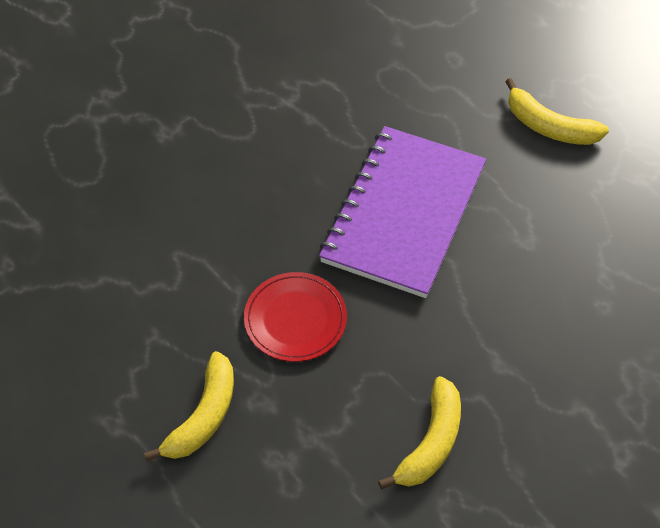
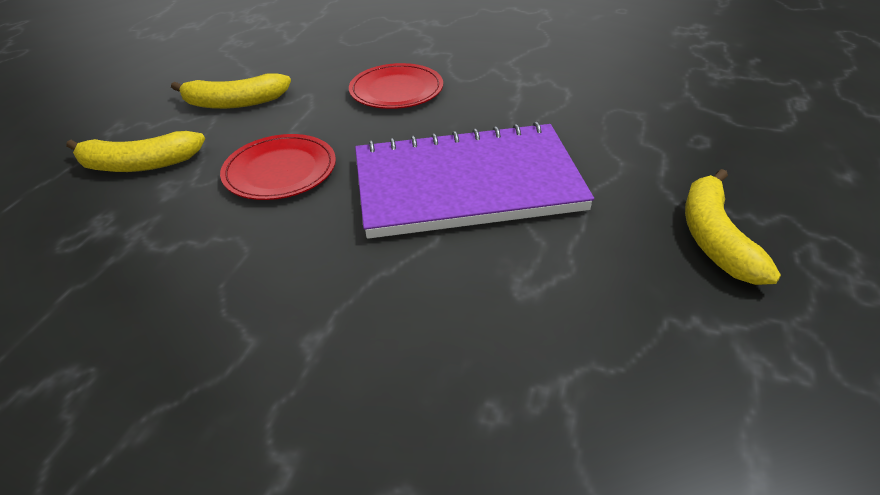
camera: 60 degrees right, 15 degrees down
(227, 189) = (396, 90): none -> red plate
(431, 442) = (161, 324): yellow banana -> yellow banana (235, 103)

